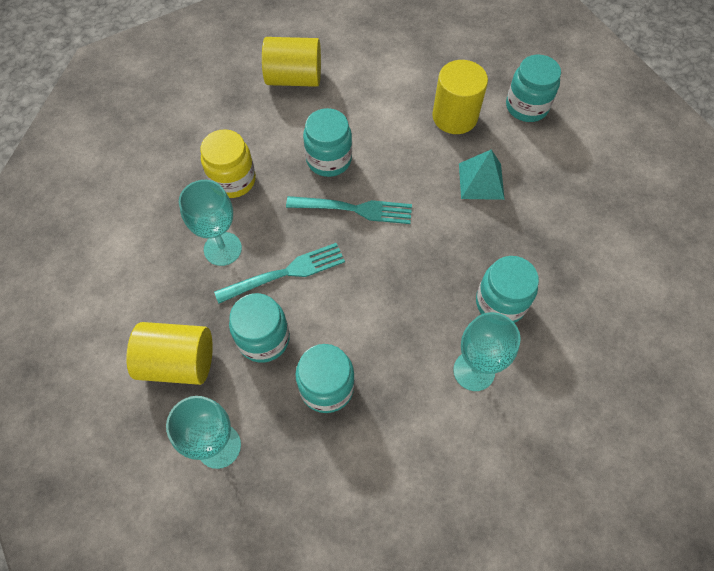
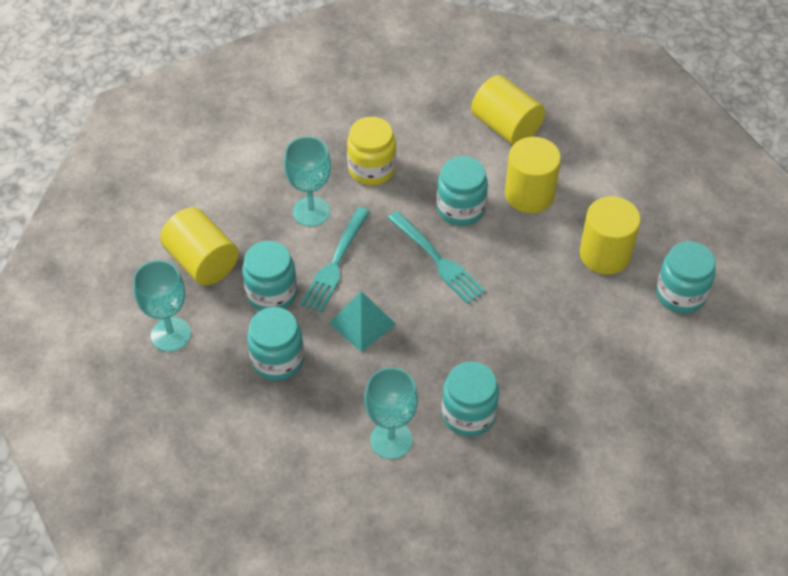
camera: 45 degrees right, 10 degrees down
(285, 273) = (335, 263): turquoise fork -> turquoise fork turned 90 degrees clockwise
(362, 113) = (529, 194): none -> yellow cylinder
(481, 181) = (565, 319): turquoise pyramid -> turquoise pyramid (362, 323)

